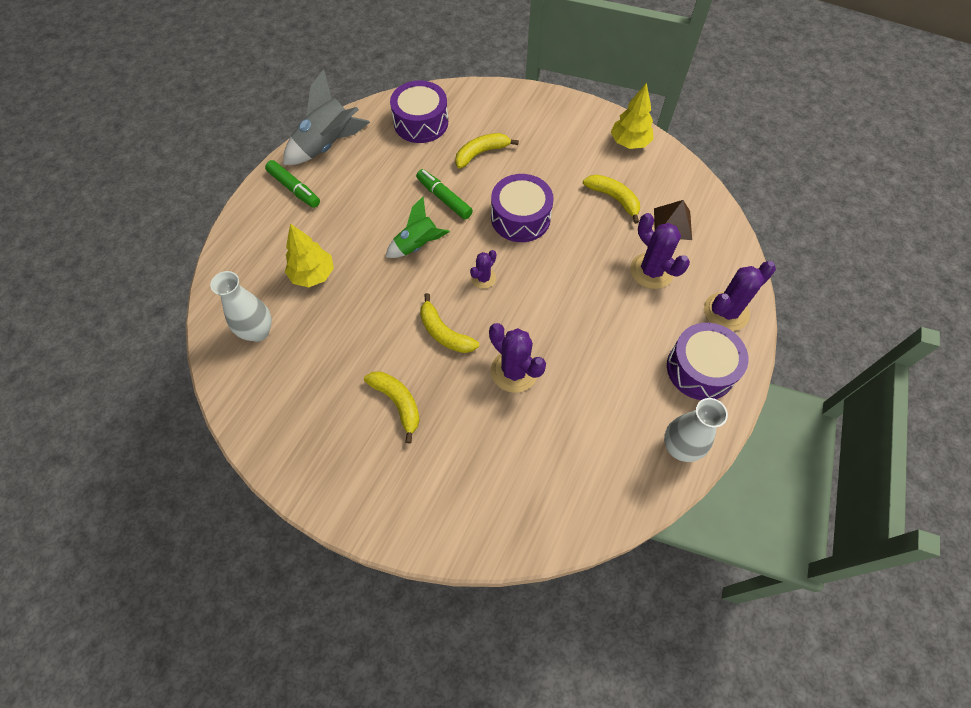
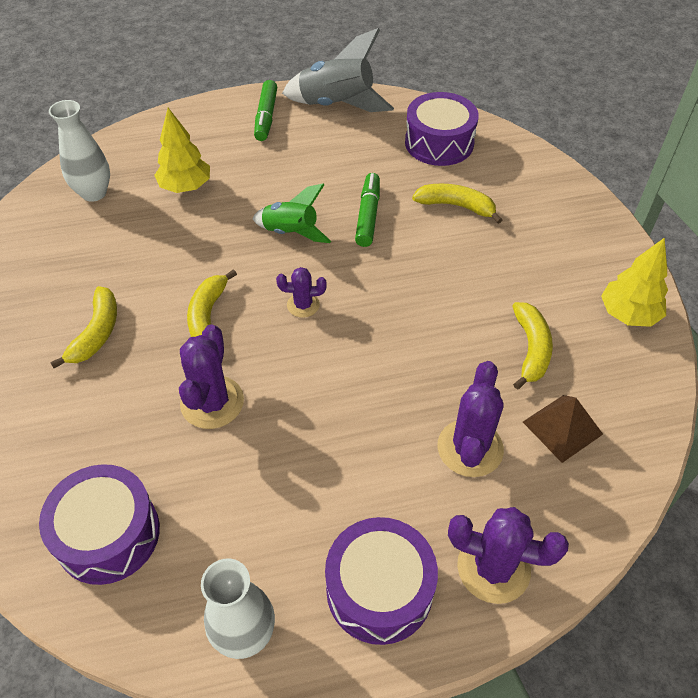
camera: 50 degrees right, 10 degrees down
(520, 218) = (411, 286): purple drum -> purple drum (108, 534)

